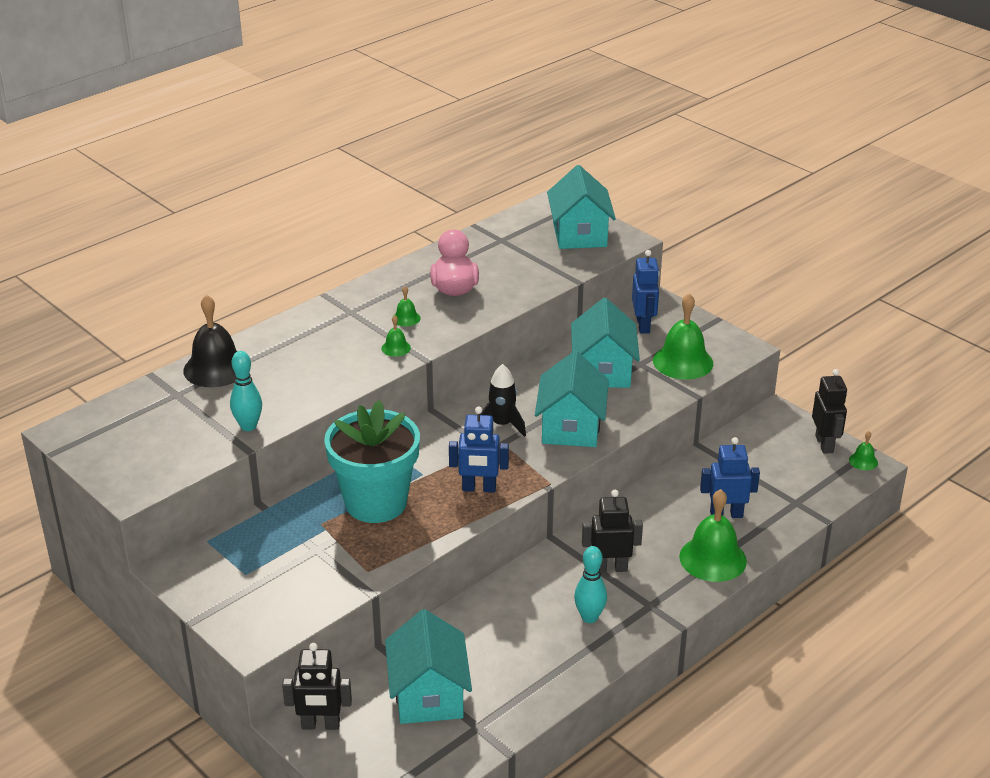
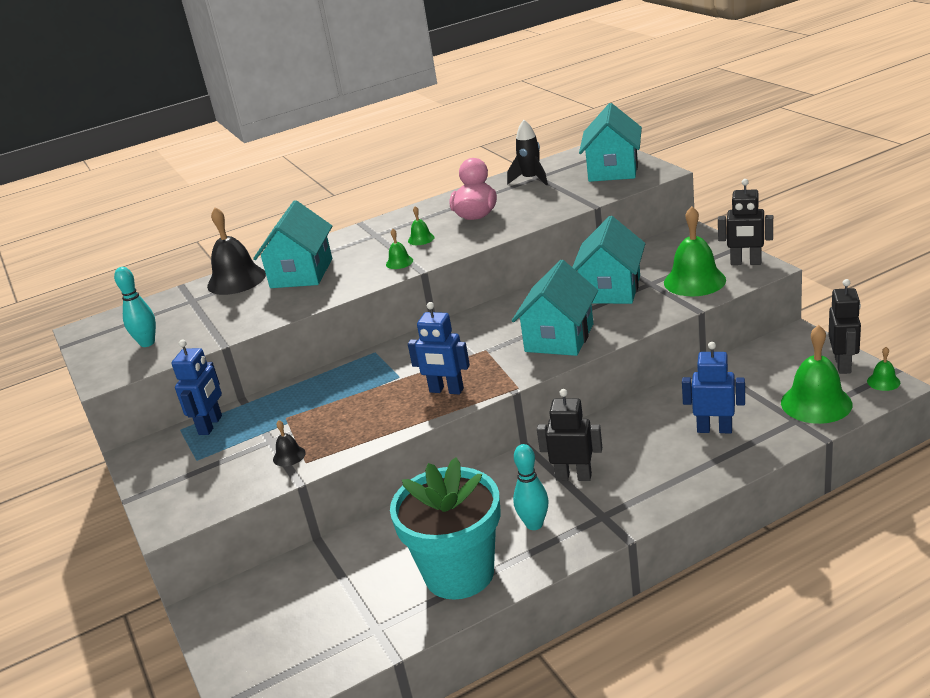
camera: 20 degrees right, 5 degrees down
(248, 426) = (235, 325): turquoise bowling pin -> turquoise bowling pin (147, 343)
(320, 725) = (226, 612): black robot -> black robot (745, 263)
(346, 565) = (289, 456): none -> black bell
(376, 502) = (344, 401): turquoise flower pot -> turquoise flower pot (459, 573)
(428, 695) = (341, 591): turquoise house -> turquoise house (301, 273)
(502, 425) = (493, 335): black rocket -> black rocket (531, 179)
(643, 325) = (666, 251): blue robot -> blue robot (211, 425)
(713, 558) = (686, 472): green bell -> green bell (816, 403)

